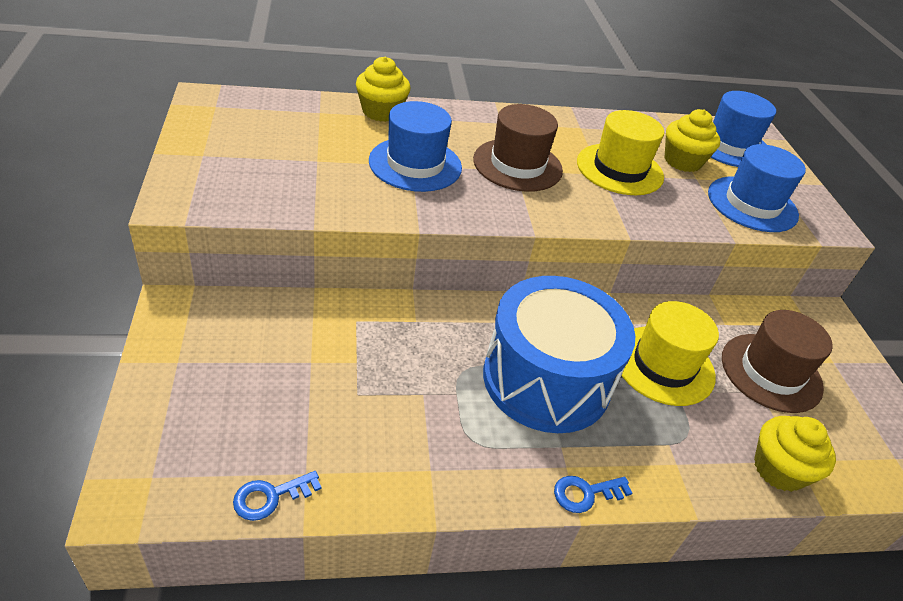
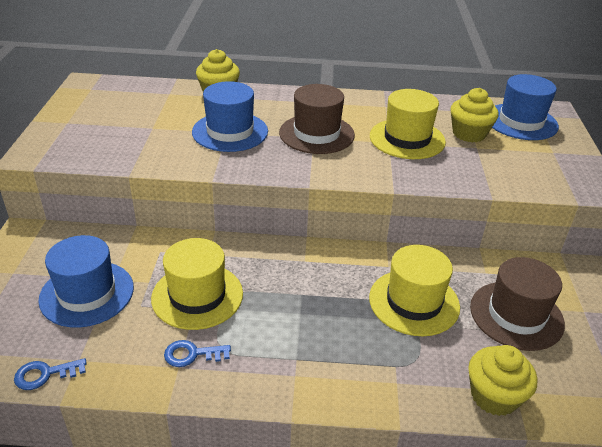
camera: 15 degrees right, 5 degrees down
(421, 376) = (197, 296): none -> yellow hat
(546, 379) = (303, 306): blue drum -> none
(585, 493) = (304, 398): blue key -> blue key (192, 354)
(752, 204) = (522, 169): blue hat -> blue hat (87, 293)

